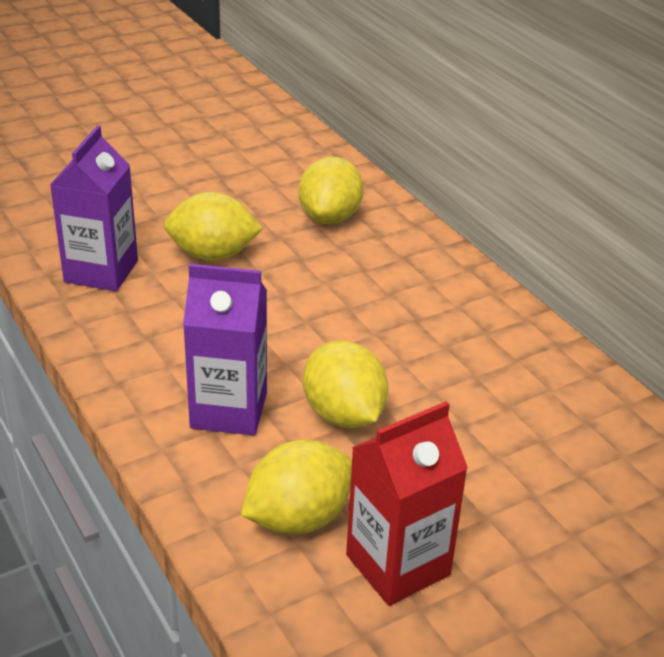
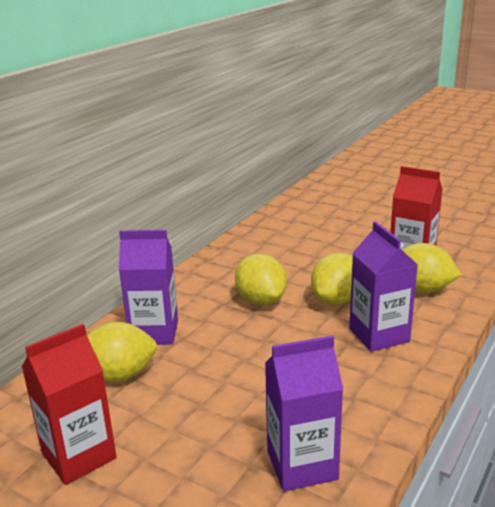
camera: 115 degrees left, 10 degrees down
(213, 255) = (222, 412): yellow lemon -> yellow lemon (261, 300)
(235, 179) = (79, 456): none -> red carton
(391, 254) = (154, 332): none -> purple carton

